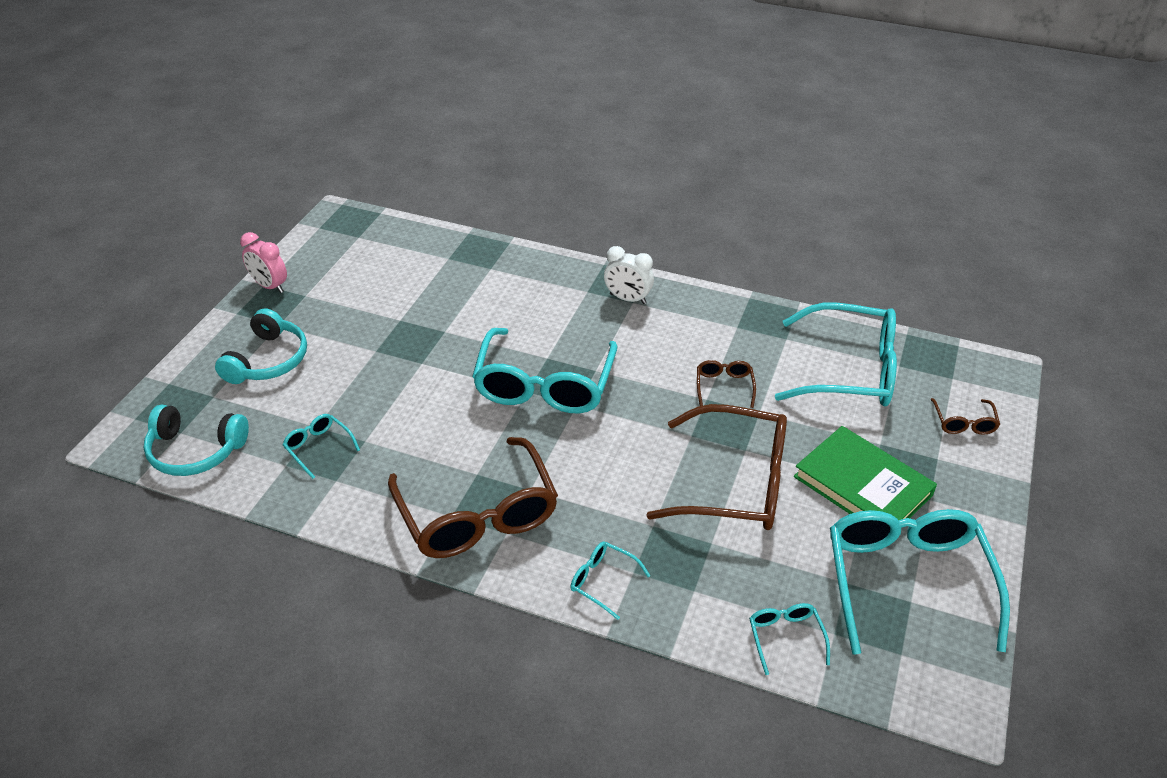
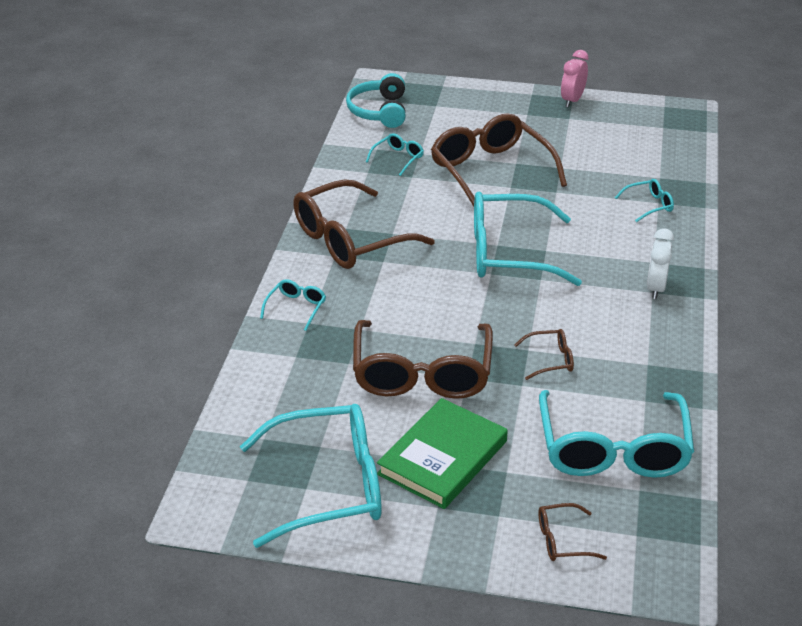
camera: 80 degrees right, 5 degrees down
(268, 360) = (483, 118): turquoise headphones -> none
(384, 373) = (490, 171): none -> brown glasses
(785, 637) = (256, 409): turquoise glasses -> turquoise glasses (649, 205)

